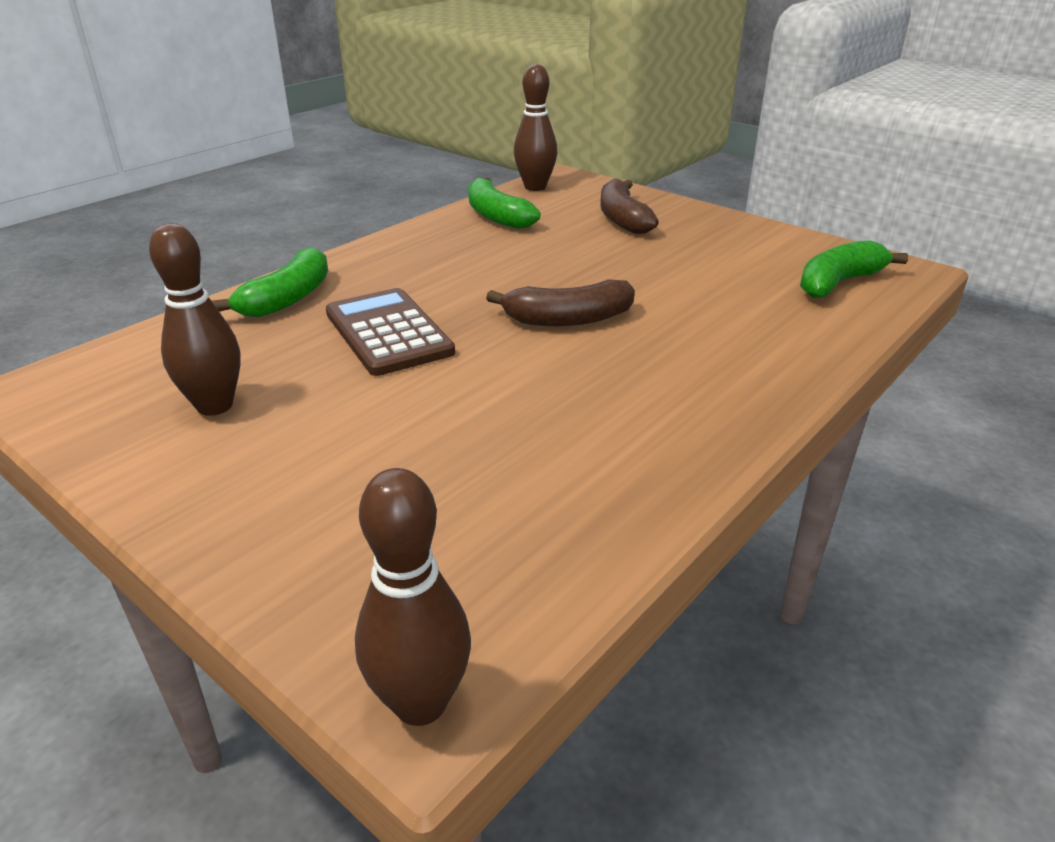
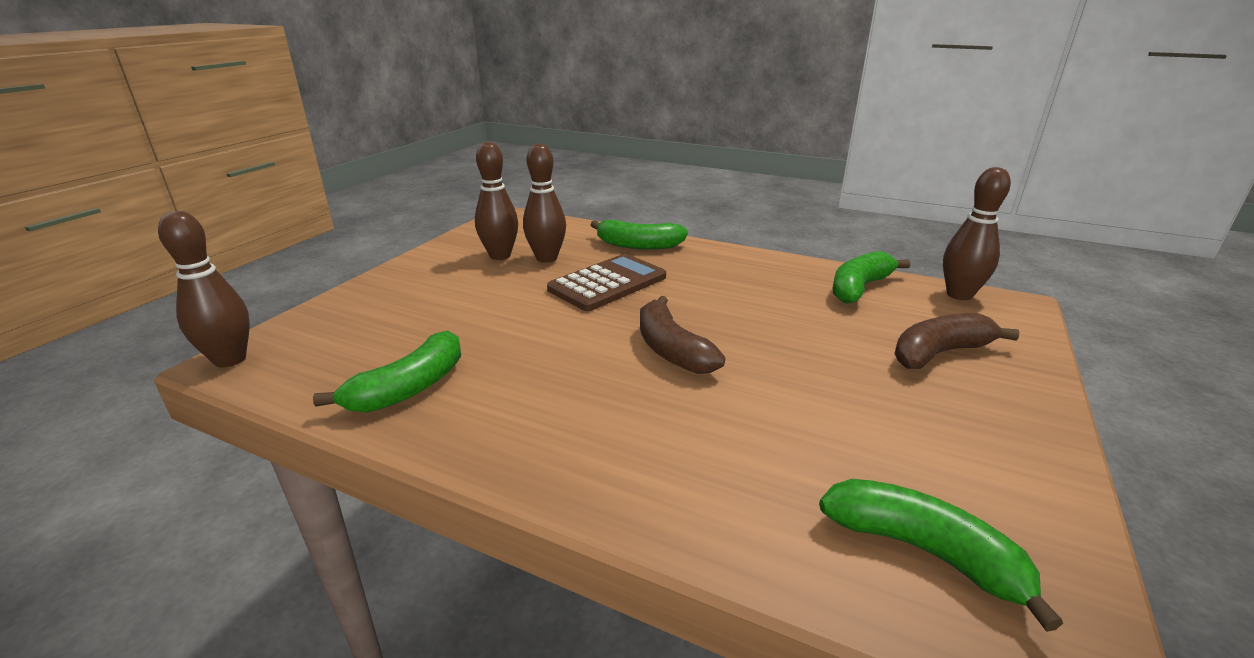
camera: 75 degrees right, 5 degrees down
(265, 367) = (546, 258): none -> brown bowling pin
(585, 491) = (409, 388): none -> green banana

